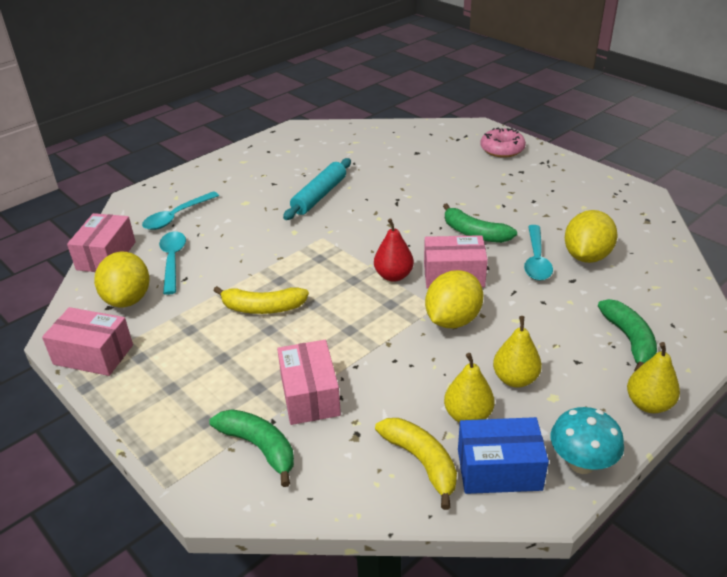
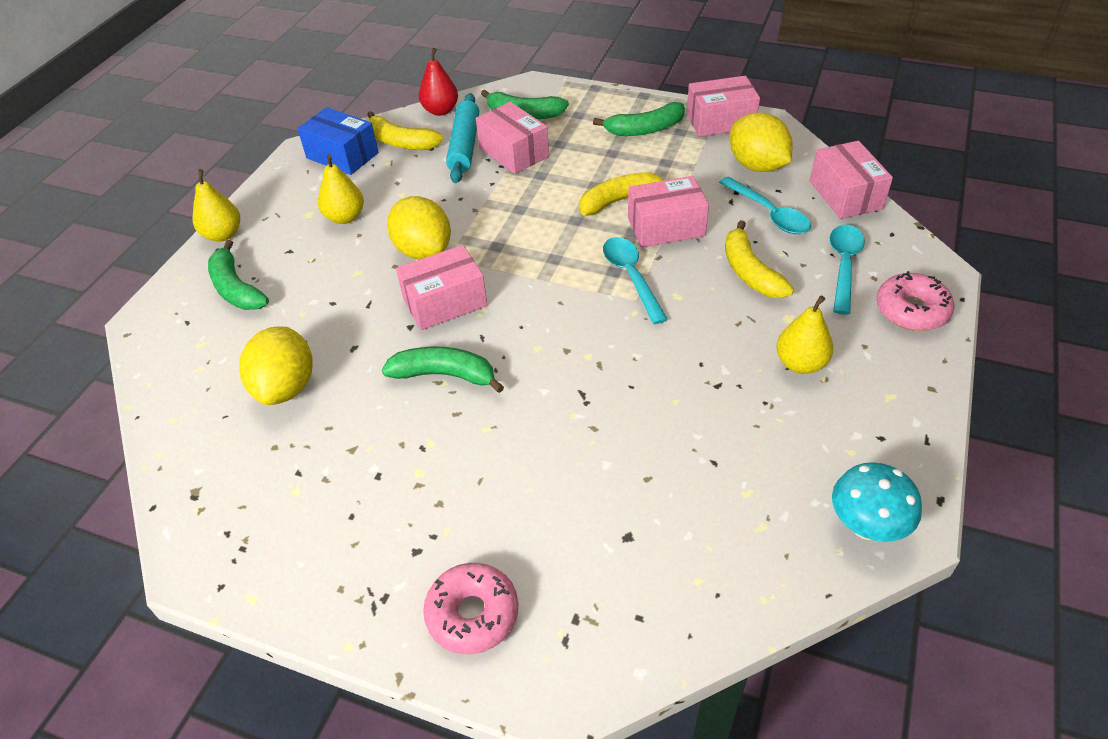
camera: 155 degrees right, 10 degrees up
(166, 373) = (645, 129): none -> green banana
(177, 187) = (911, 310): none -> pink donut
(234, 230) = (750, 272): none -> yellow banana
(252, 275) = (666, 227): none -> pink box
(319, 196) = (702, 367): turquoise rolling pin -> turquoise rolling pin (465, 146)
(393, 276) = (513, 278): red pear -> red pear (440, 110)
(452, 320) = (423, 250): yellow lemon -> yellow lemon turned 45 degrees counterclockwise
(468, 415) = (377, 179): yellow pear -> yellow pear (800, 363)
(499, 469) = (342, 155): blue box -> blue box turned 60 degrees clockwise
(536, 260) = (351, 358): turquoise spoon -> turquoise spoon (631, 277)
(581, 463) = (280, 177): turquoise mushroom -> turquoise mushroom (866, 526)

